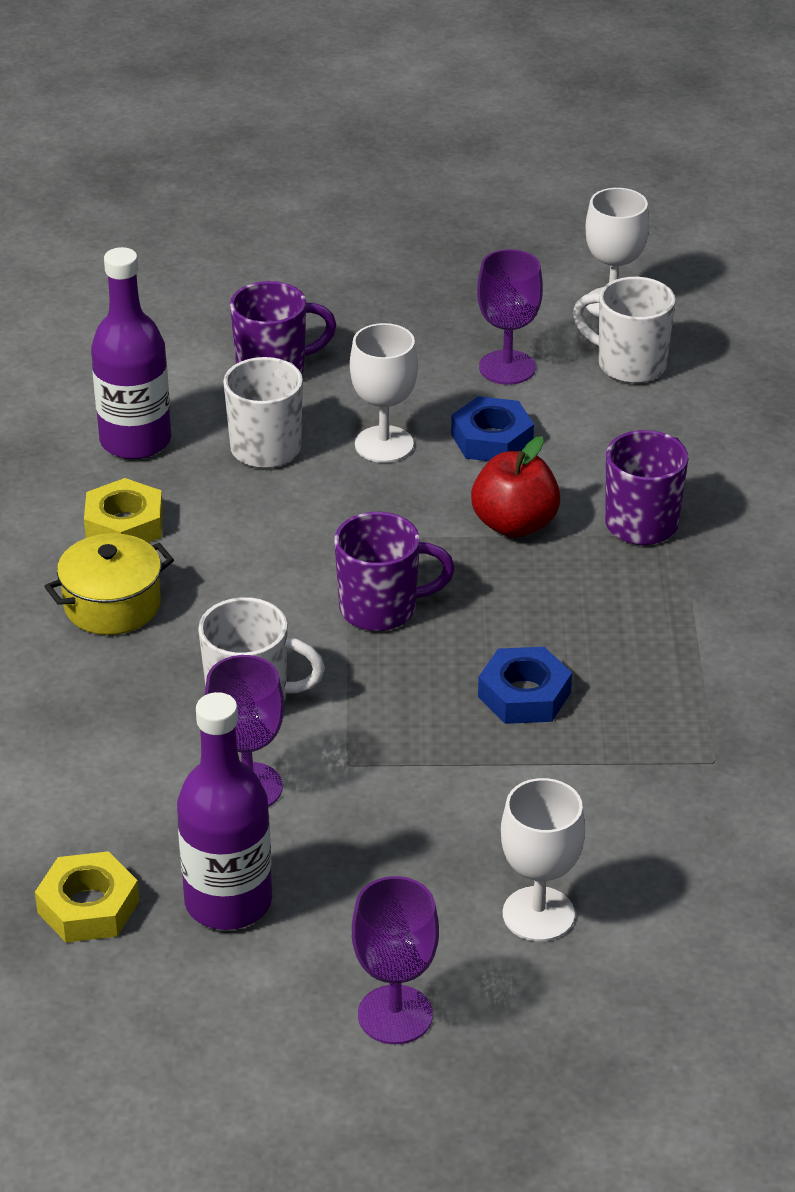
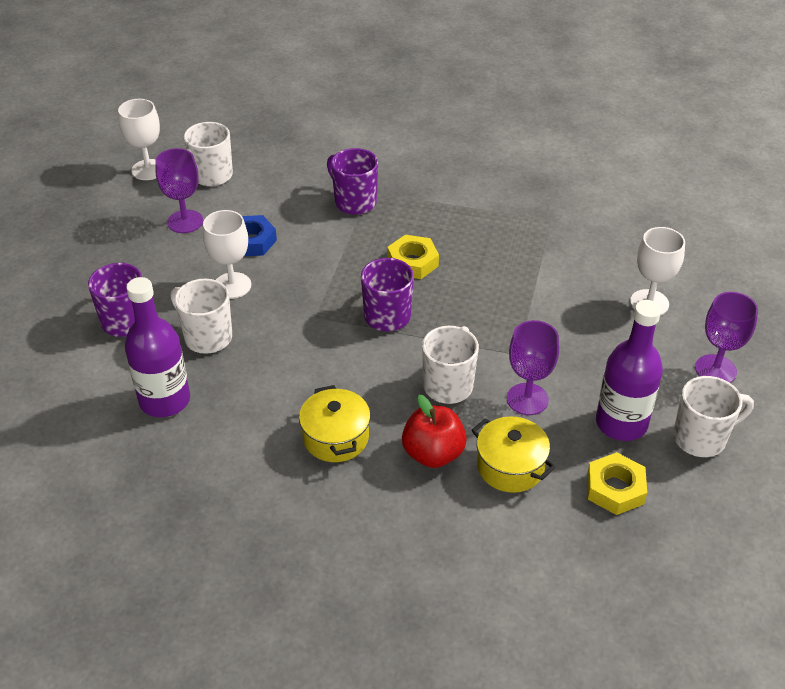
camera: 75 degrees left, 5 degrees up
(103, 787) = (510, 466): none -> yellow pot
(124, 524) = (254, 419): yellow nut -> yellow nut (412, 262)
(223, 1003) = (701, 438): none -> white mug
(514, 524) = (334, 248): red apple -> red apple (433, 454)
(524, 695) = (480, 274): blue nut -> none

